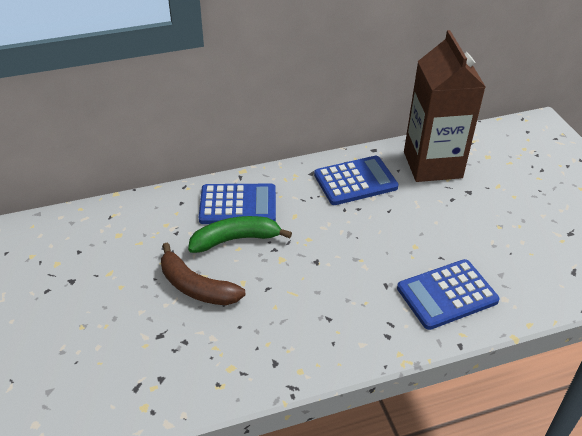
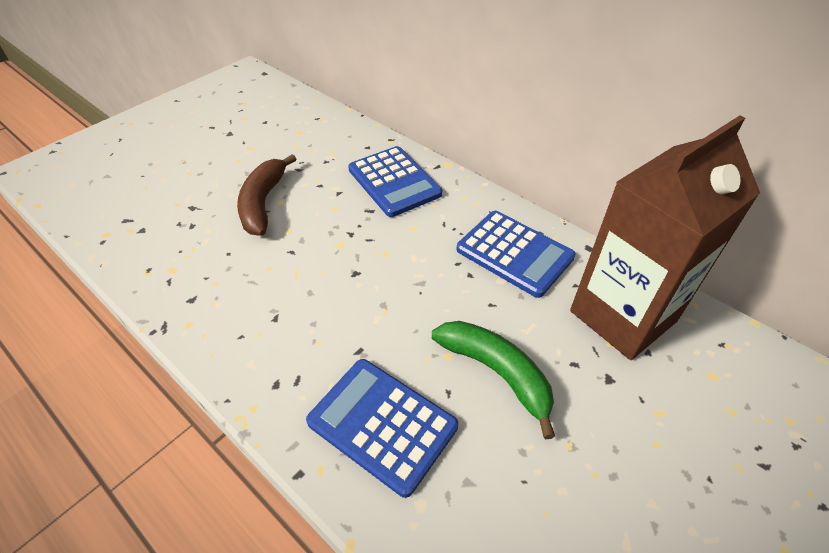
camera: 60 degrees right, 5 degrees up
(235, 239) = (344, 201): green banana -> green banana (496, 373)

